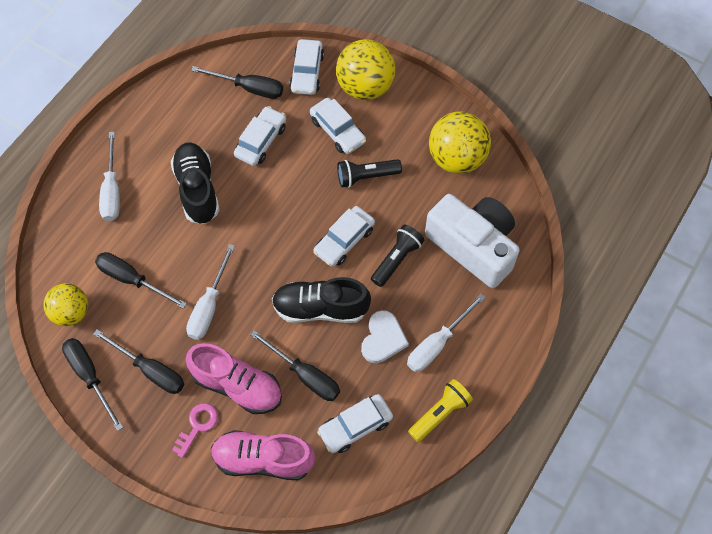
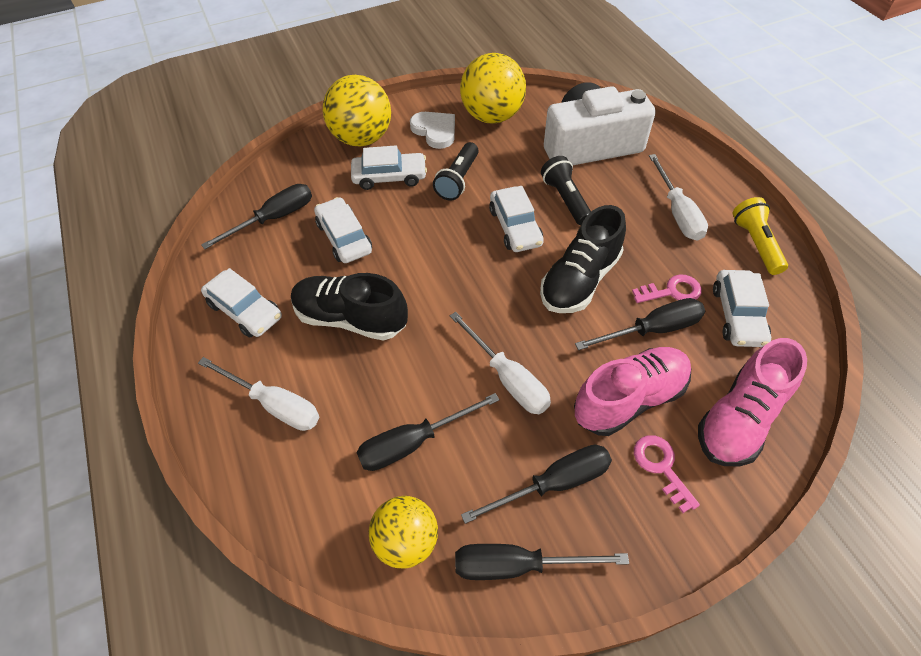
camera: 55 degrees left, 10 degrees down
(307, 72) = (304, 169): white car -> white car (245, 310)
(350, 373) = (671, 291): none -> pink key
(383, 339) = (647, 248): white heart -> white heart (435, 131)

